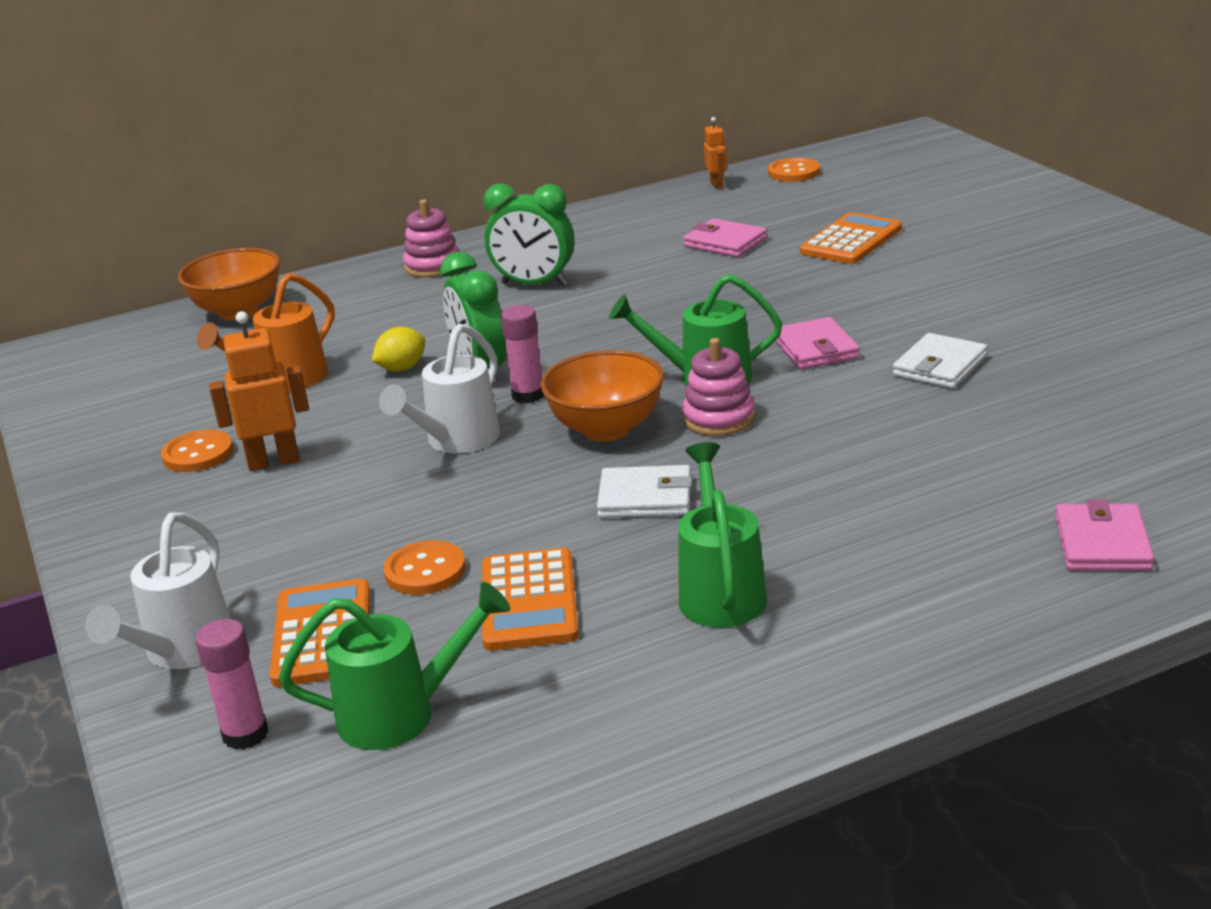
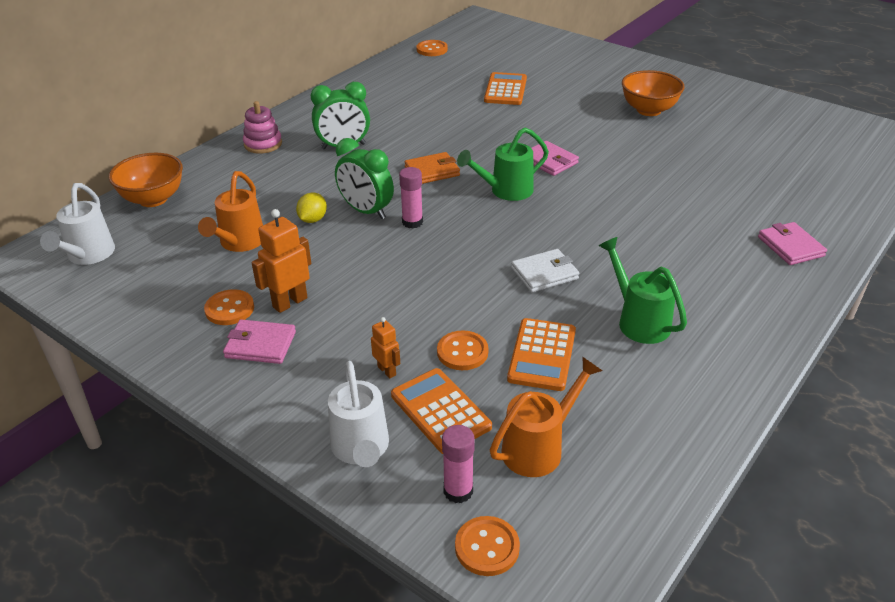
camera: 30 degrees left, 10 degrees up
(211, 810) = (487, 547): none -> orange button
(401, 714) = (539, 448): green watering can -> orange watering can
(456, 441) = (397, 262): white watering can -> white watering can (88, 255)
(529, 601) = (542, 355): orange calculator -> orange calculator turned 45 degrees clockwise
(607, 429) = (481, 235): orange bowl -> orange bowl (648, 110)
(624, 334) = (432, 171): none -> orange wallet
(717, 185) = (393, 63): orange robot -> orange robot (387, 371)
(719, 419) = (538, 215): pink stacking toy -> none
(725, 242) = (435, 101): pink wallet -> pink wallet (260, 345)
(940, 366) = (623, 160): white wallet -> none

